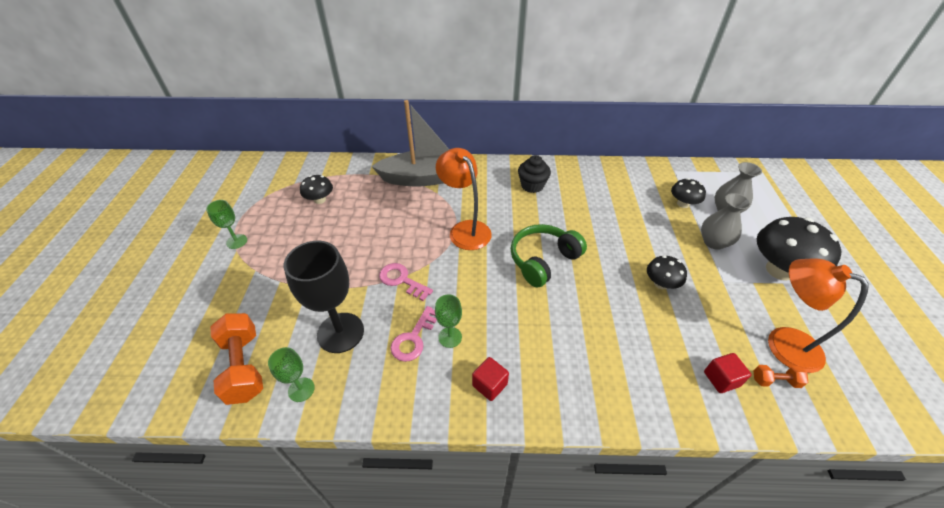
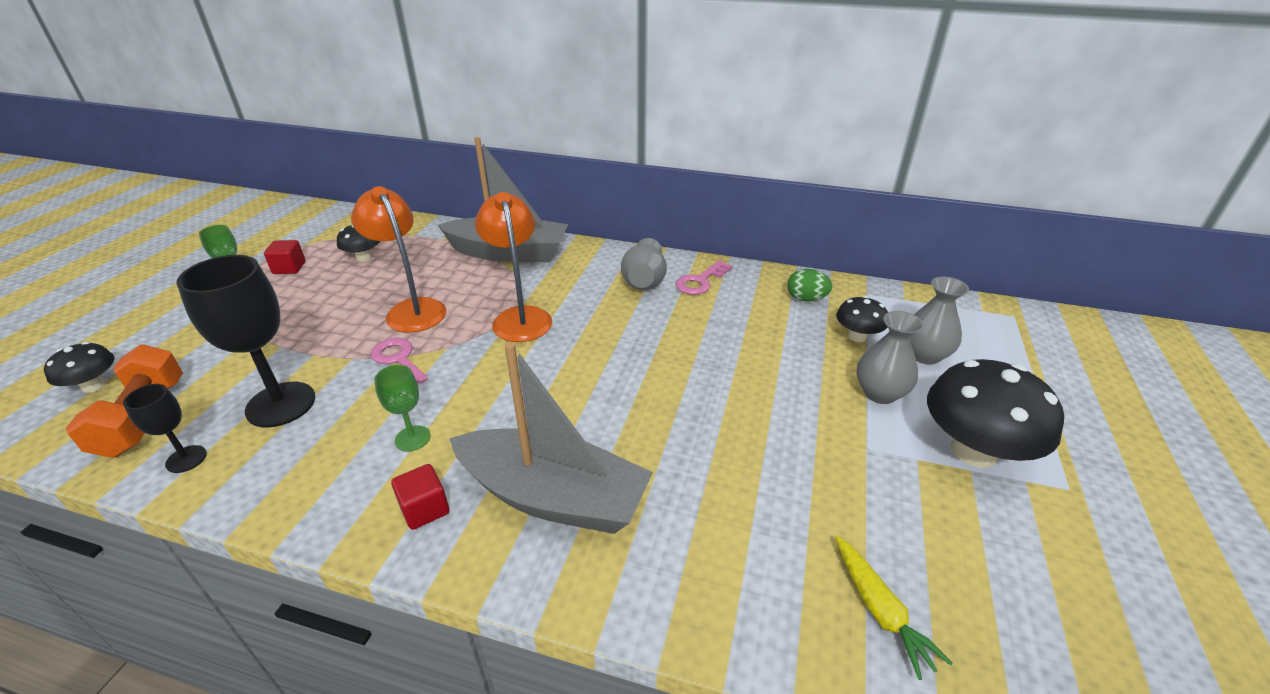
camera: 15 degrees right, 10 degrees down
(301, 389) = (186, 459): green goblet -> black goblet
(413, 338) = (365, 430): pink key -> pink key (700, 281)
(532, 185) = (644, 281): black cupcake -> grey vase
(543, 260) = (602, 370): green headphones -> none
(563, 357) = (553, 497): none -> grey boat
(640, 181) = (806, 299): none -> green egg
(661, 283) = (761, 432): black mushroom -> black mushroom (94, 386)
(721, 379) = (785, 585): red cube -> red cube (289, 268)
(775, 381) = (879, 610): orange dumbbell -> yellow carrot
(782, 343) = (924, 556): orange lamp -> orange lamp (411, 309)

